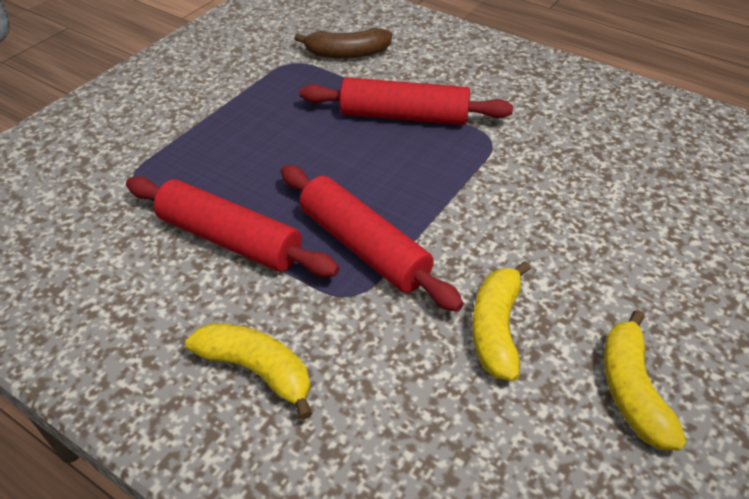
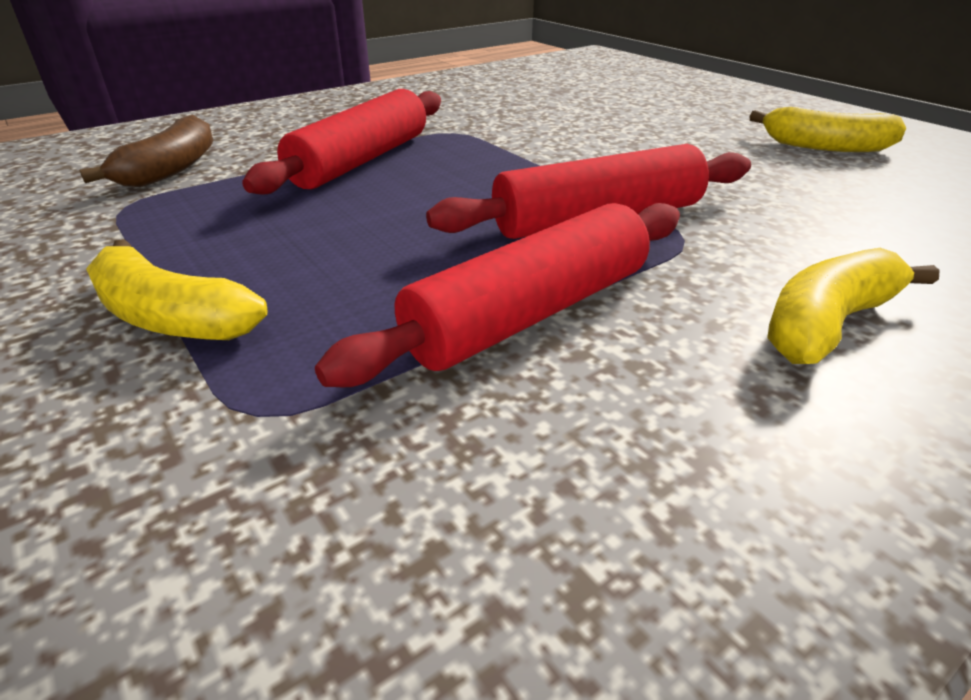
camera: 70 degrees left, 10 degrees down
(496, 328) = (749, 178): yellow banana -> yellow banana (171, 317)

